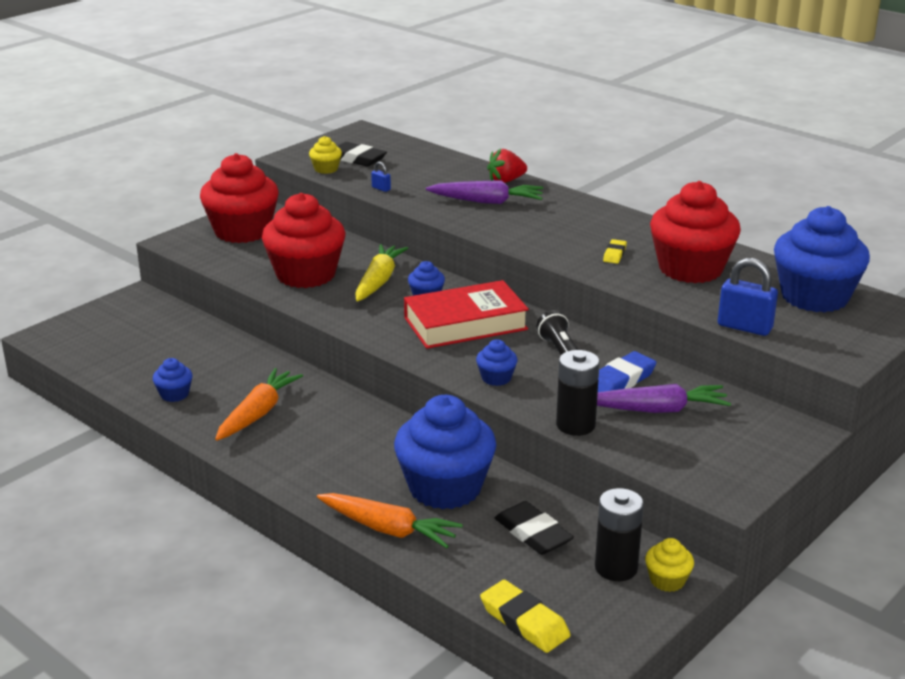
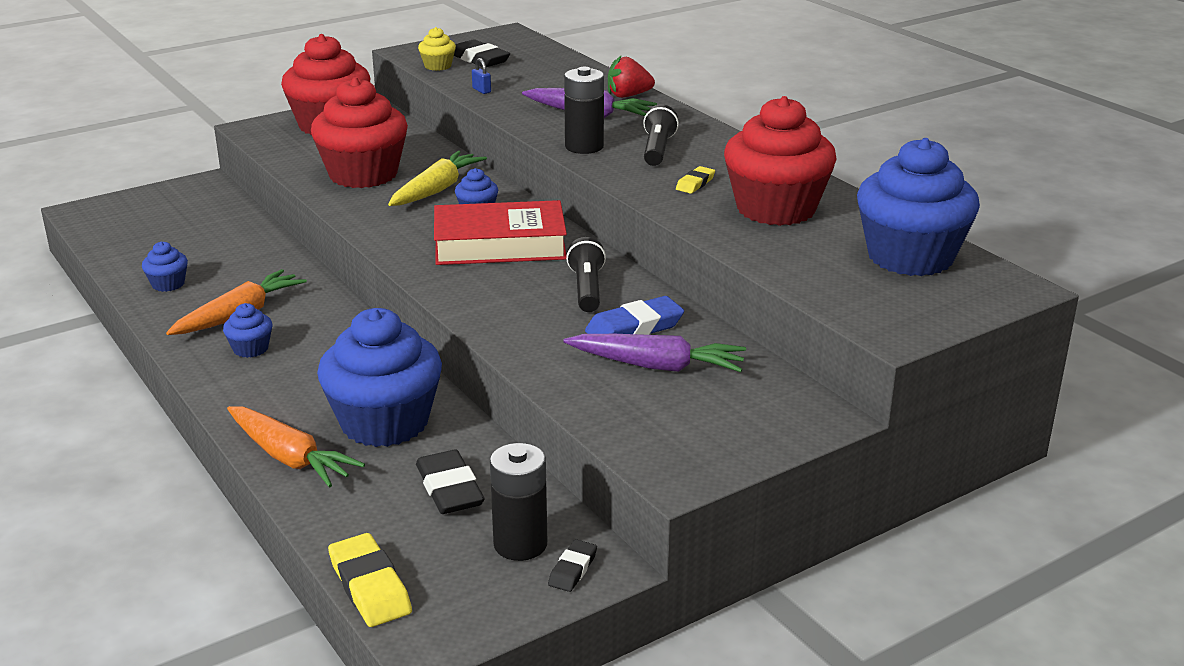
camera: 15 degrees right, 0 degrees up
(496, 378) = (491, 306): blue cupcake -> blue cupcake (251, 349)
(564, 228) = (657, 150): none -> black flashlight
(575, 425) = (545, 369): black battery -> black battery (584, 147)
(667, 580) = (572, 569): yellow cupcake -> black eraser
(744, 327) = (794, 280): blue padlock -> none

